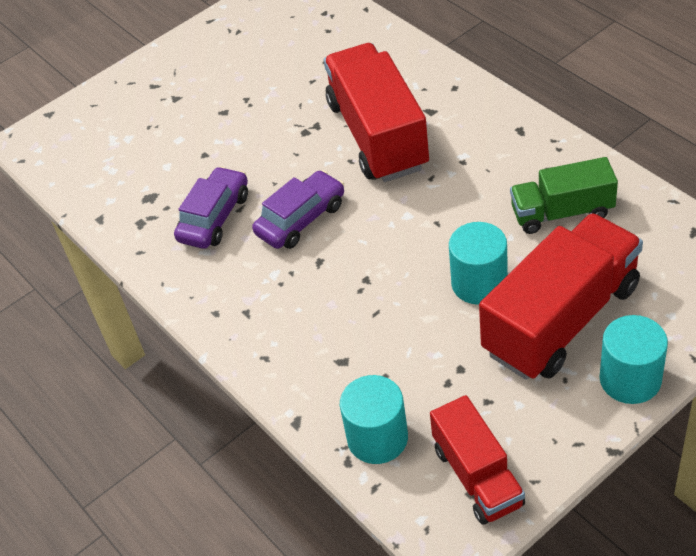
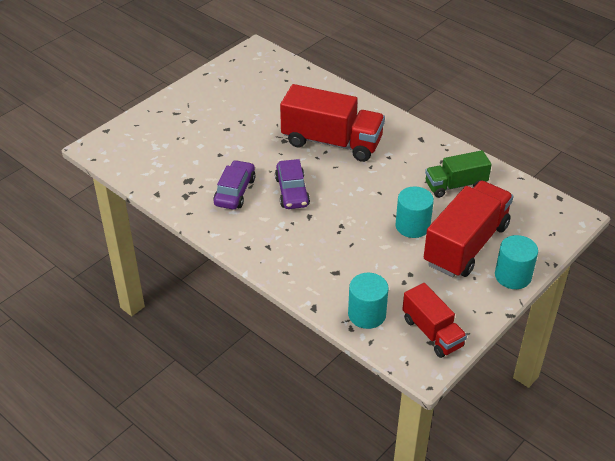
camera: 15 degrees left, 5 degrees down
(301, 219) = (292, 192): purple car -> purple car turned 135 degrees clockwise
(378, 135) = (332, 142): red truck -> red truck turned 135 degrees clockwise

